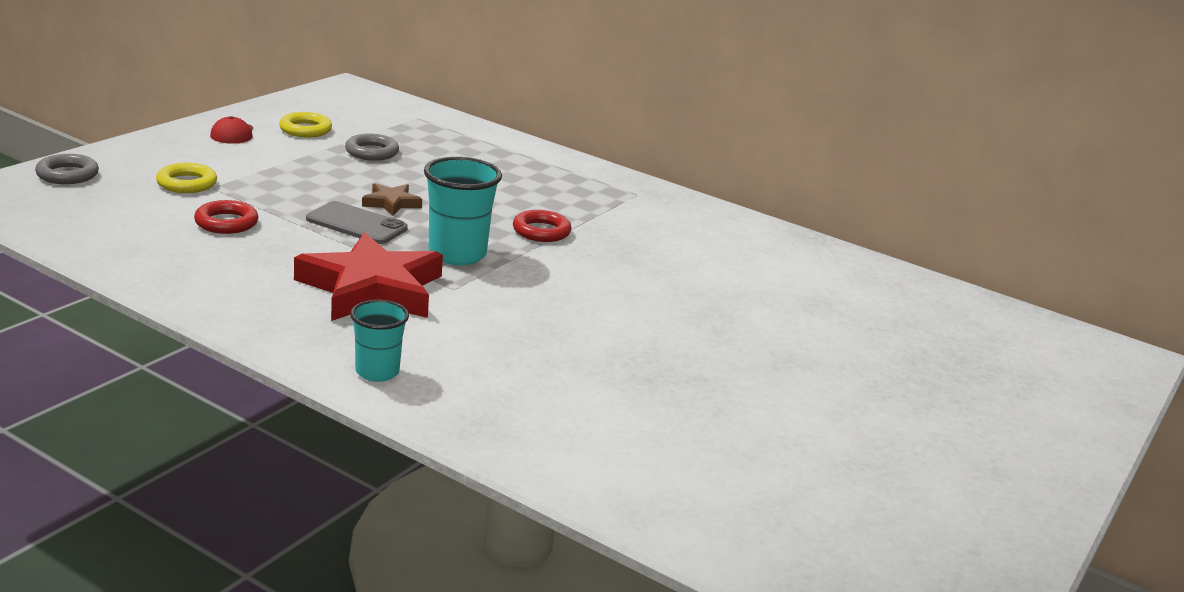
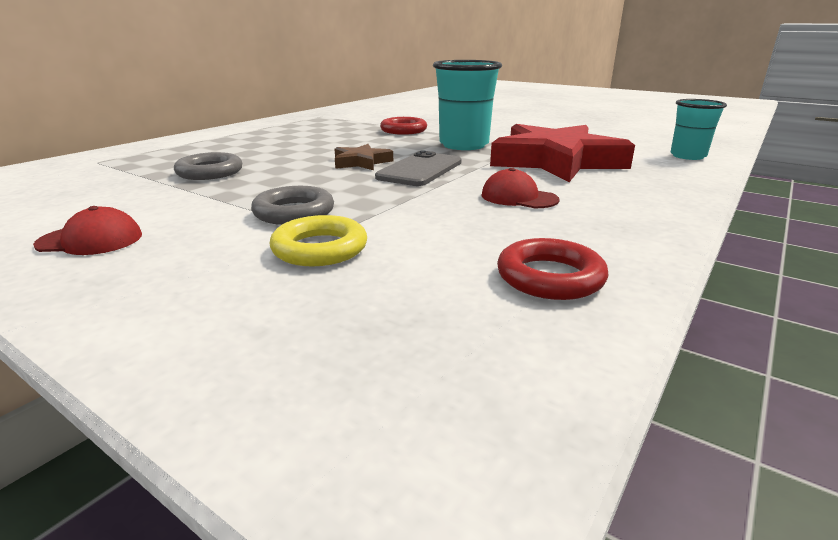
camera: 85 degrees left, 0 degrees up
(67, 175) = (280, 365): grey ring -> grey ring (294, 212)
(226, 223) = (452, 215): red ring -> red ring (550, 277)
(257, 251) = (518, 197): none -> red cap
(305, 130) = (105, 201): yellow ring -> none

